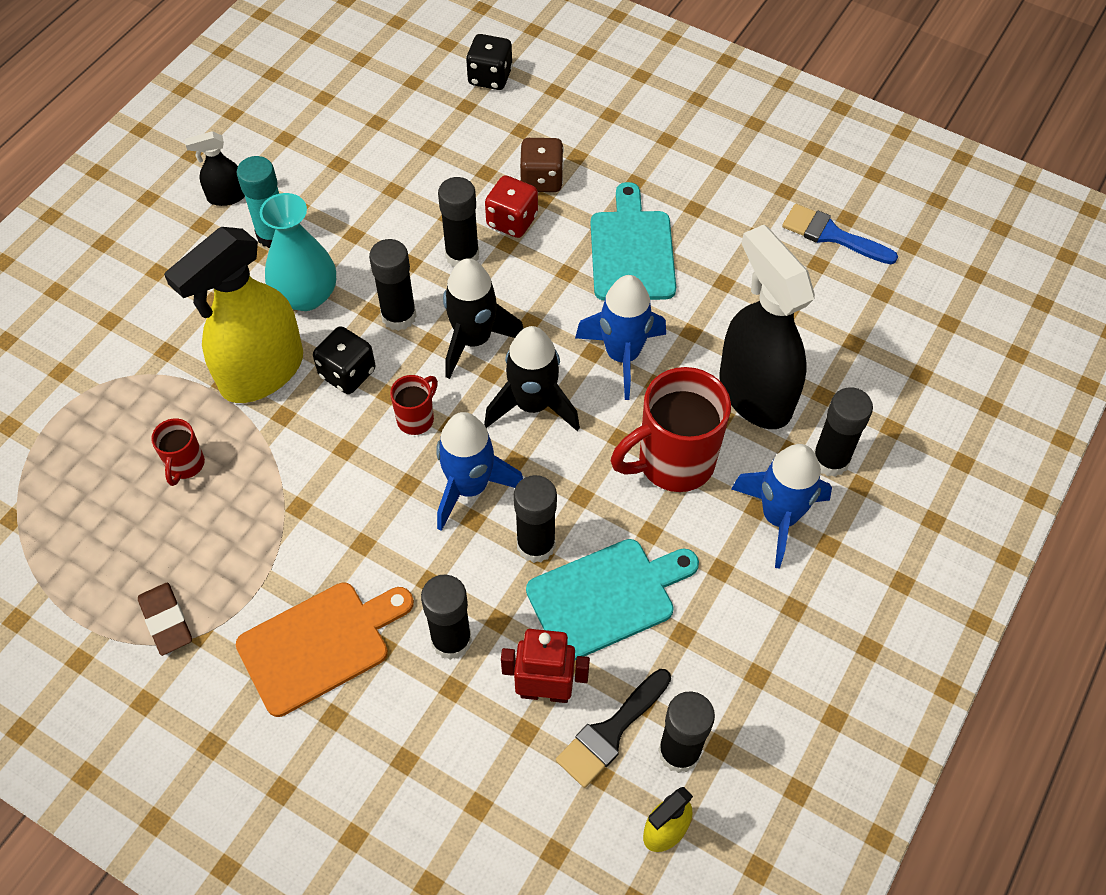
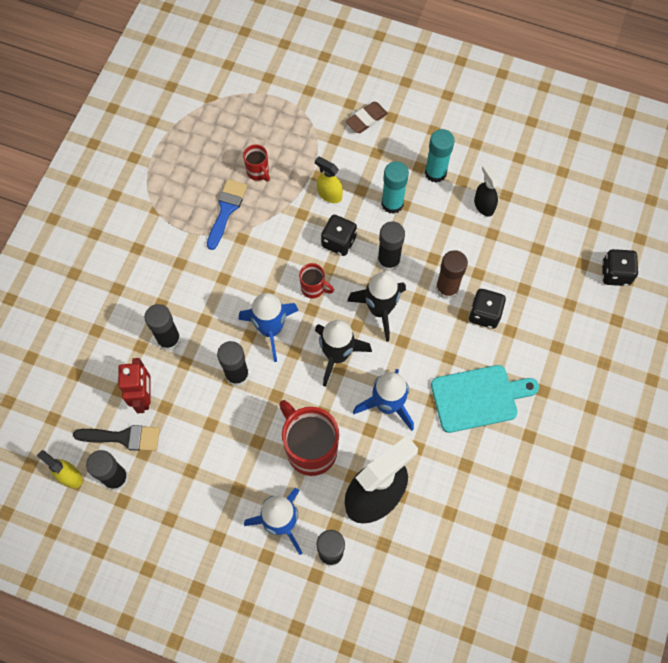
camera: 80 degrees right, 10 degrees up
(166, 621) = (161, 191): brown eraser -> brown eraser (366, 119)
(185, 465) = (258, 172): red mug -> red mug turned 120 degrees counterclockwise
(227, 196) = (459, 138): black spray bottle -> black spray bottle (484, 205)
(262, 372) = (329, 194): yellow spray bottle -> yellow spray bottle, size x0.46
(306, 295) = (392, 203): turquoise vase -> turquoise glue stick
(320, 644) = (157, 271): orange cutting board -> none
(462, 255) = (447, 288): black glue stick -> brown glue stick
(512, 221) = (484, 314): red dice -> black dice
(541, 180) = (527, 327): brown dice -> none
(607, 597) = (209, 422): turquoise cutting board -> none
(610, 732) = (124, 437): black brush -> black brush turned 150 degrees clockwise
(831, 235) = (529, 539): blue brush -> blue brush (226, 210)

